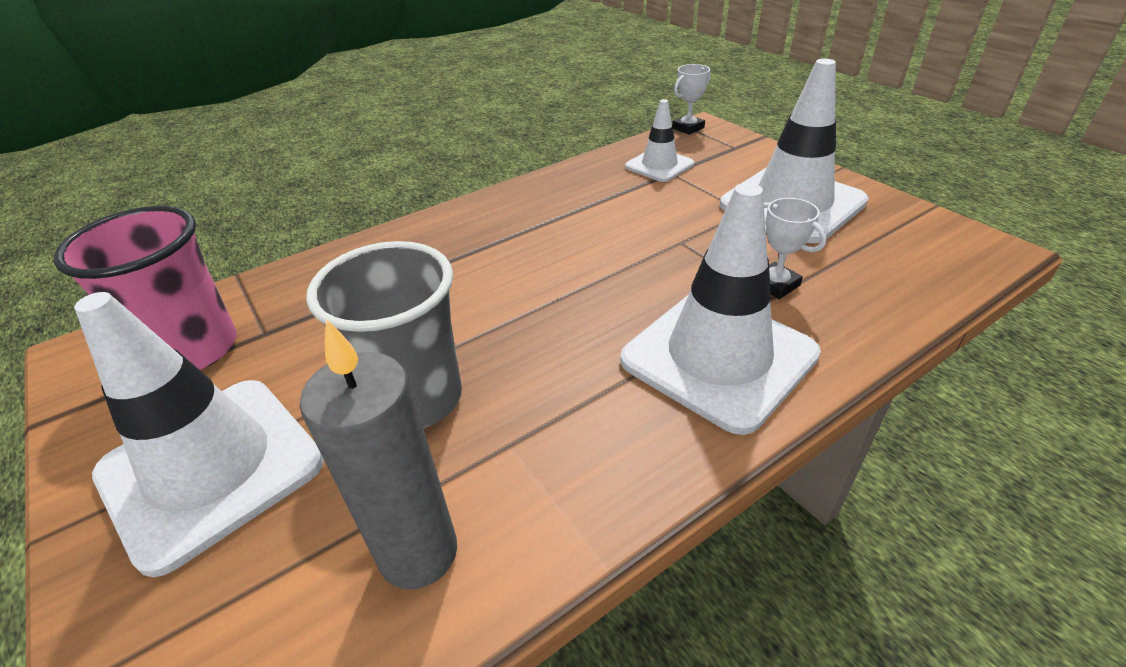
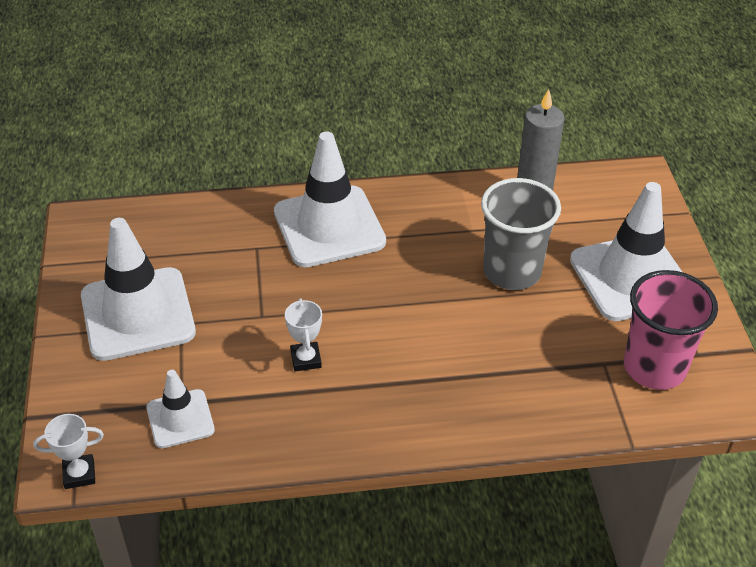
camera: 155 degrees left, 5 degrees up
(775, 285) = (244, 254): white trophy -> white trophy (306, 359)

